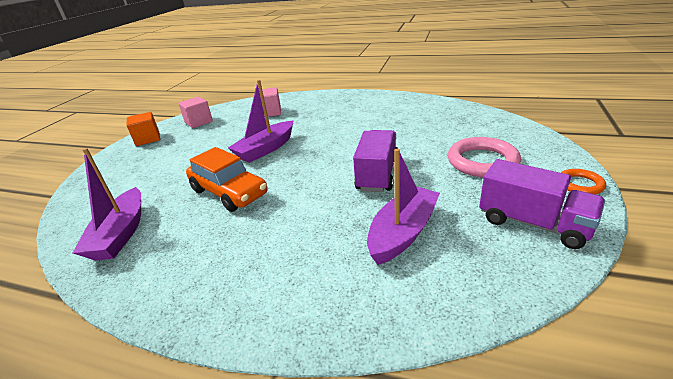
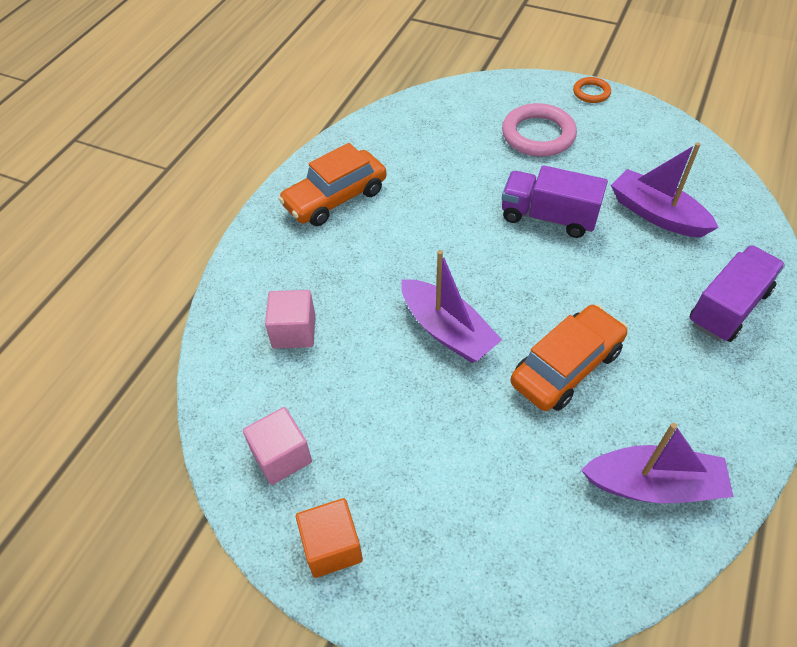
camera: 85 degrees left, 20 degrees up
(370, 105) = (335, 198): none -> orange car
(533, 223) = (645, 135): purple truck -> purple truck (728, 307)

